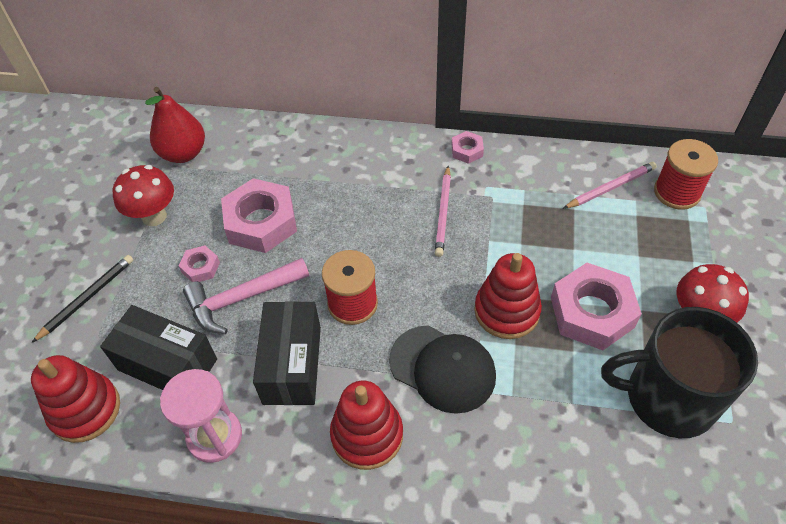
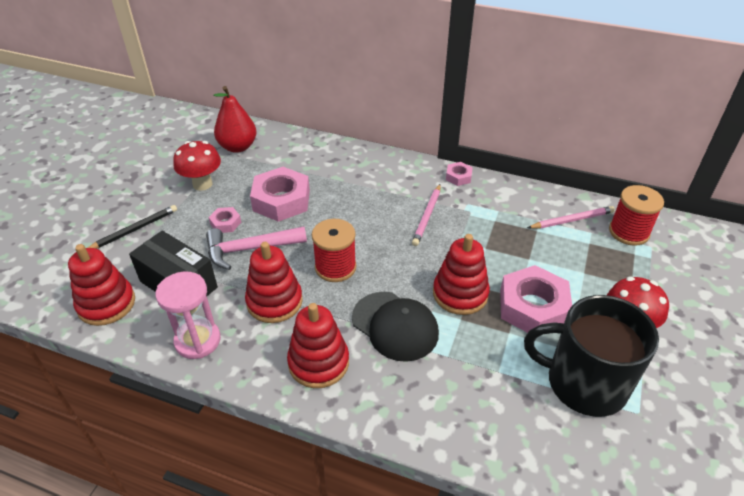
camera: 10 degrees right, 10 degrees down
(292, 365) = (274, 301): black box -> red stacking toy

